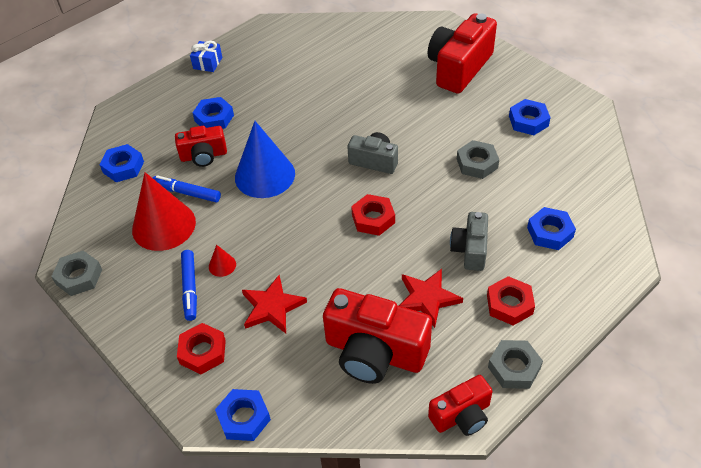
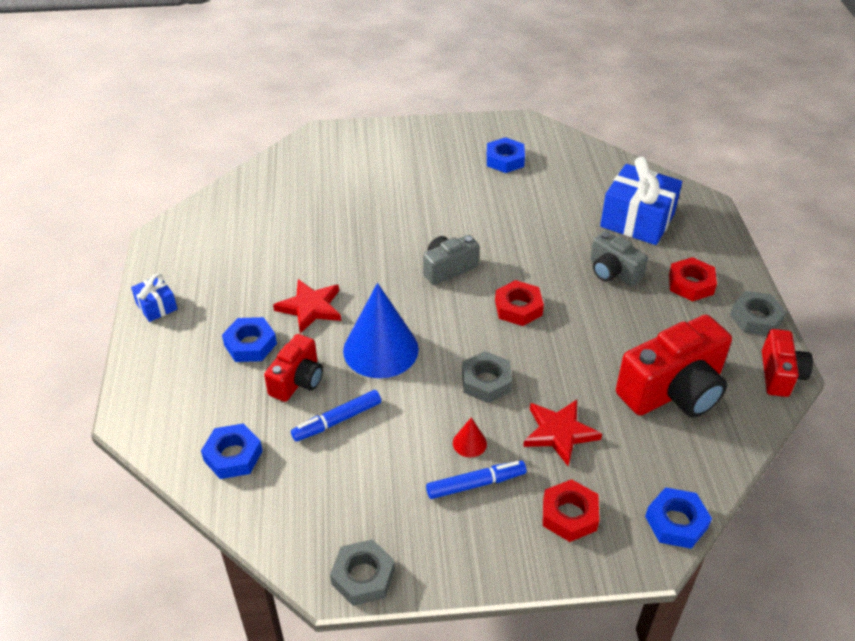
camera: 55 degrees left, 5 degrees down
(164, 225) = (364, 463): red cone -> none
(190, 288) = (476, 484): blue marker -> blue marker turned 45 degrees counterclockwise
(427, 298) = (642, 326): red star -> red star (310, 308)
(459, 68) = (394, 157): red camera -> none
(477, 163) = (520, 213): grey nut -> grey nut (486, 381)
(550, 232) = (637, 220): blue nut -> blue gift

